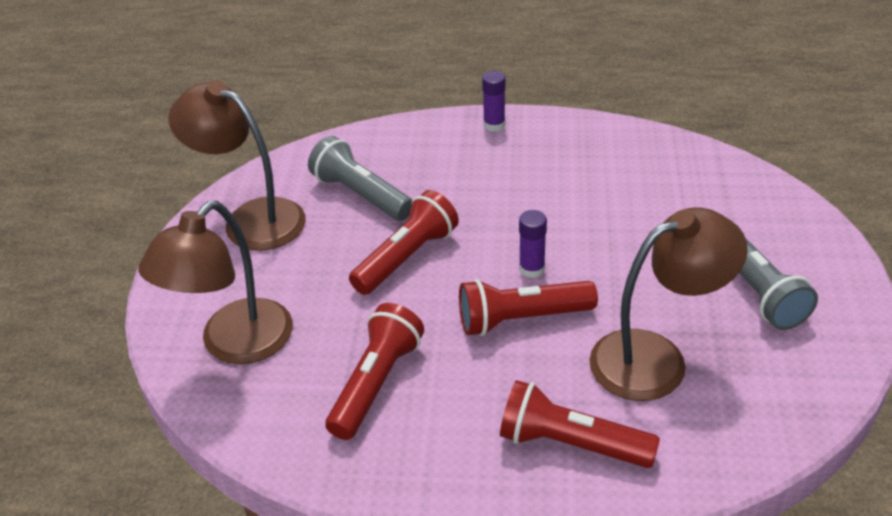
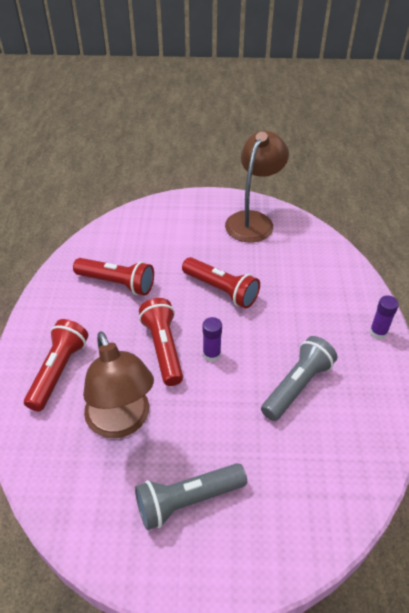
camera: 85 degrees right, 5 degrees up
(234, 344) = (151, 227): brown lamp -> none
(361, 195) = (281, 265): grey flashlight -> grey flashlight (297, 386)

